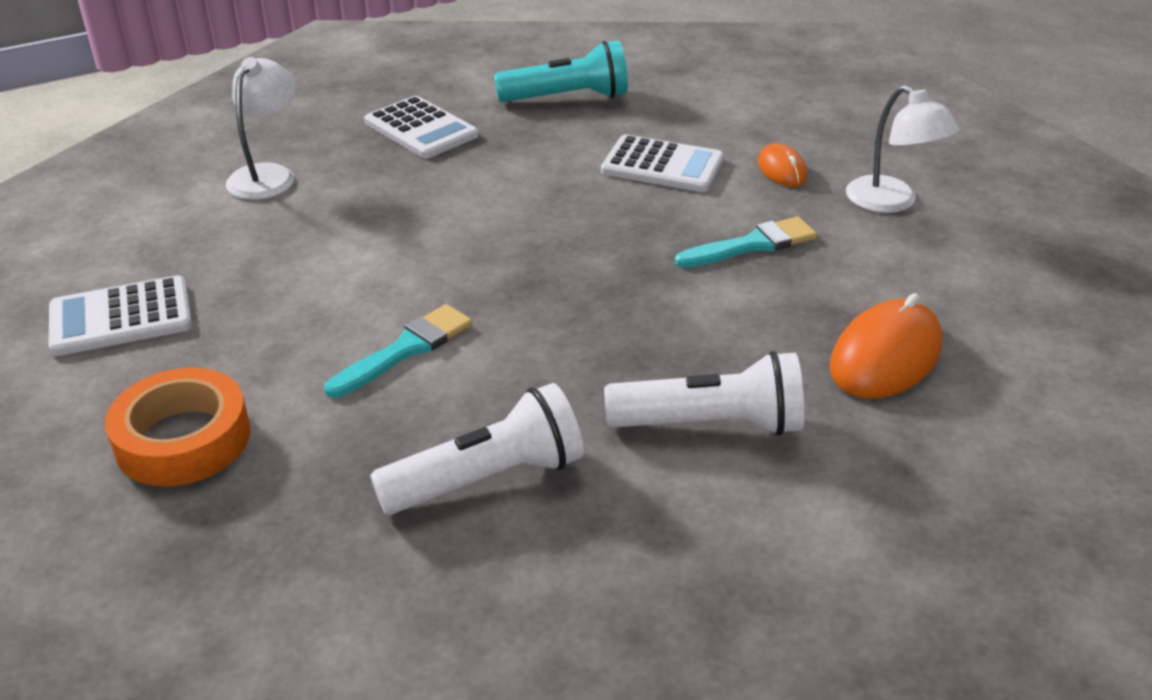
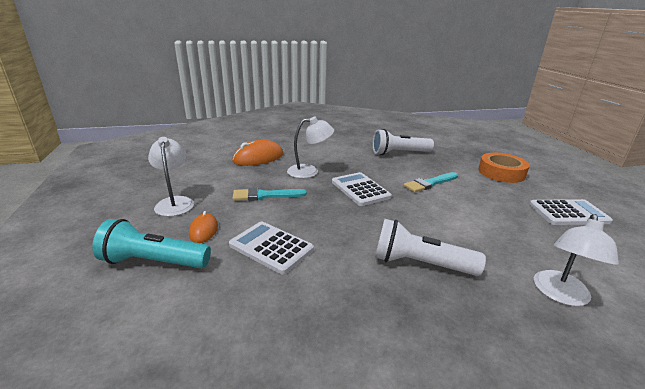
camera: 165 degrees left, 10 degrees down
(421, 129) = (447, 326): white calculator -> white calculator (360, 189)
(568, 98) = (299, 345): turquoise flashlight -> turquoise flashlight (153, 262)
(711, 424) = (328, 153): white flashlight -> white flashlight (420, 264)
(713, 331) = (309, 171): none -> white lamp

